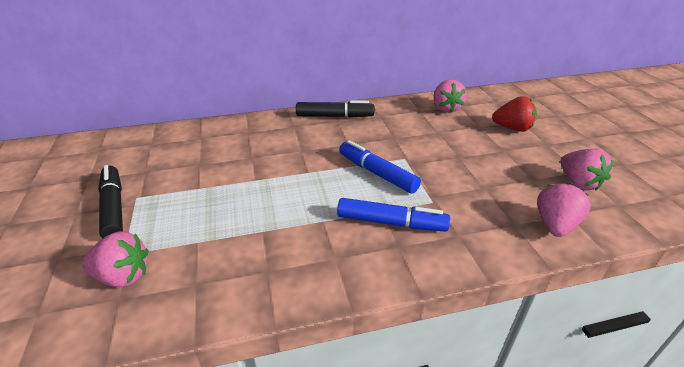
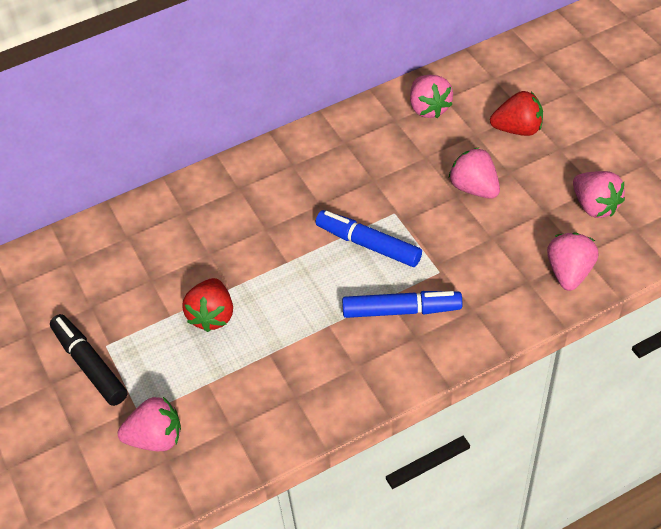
camera: 10 degrees left, 15 degrees up
(230, 194) = (212, 315): none -> red strawberry
(335, 116) = (286, 157): black marker -> none
(473, 154) = (474, 188): none -> pink strawberry

